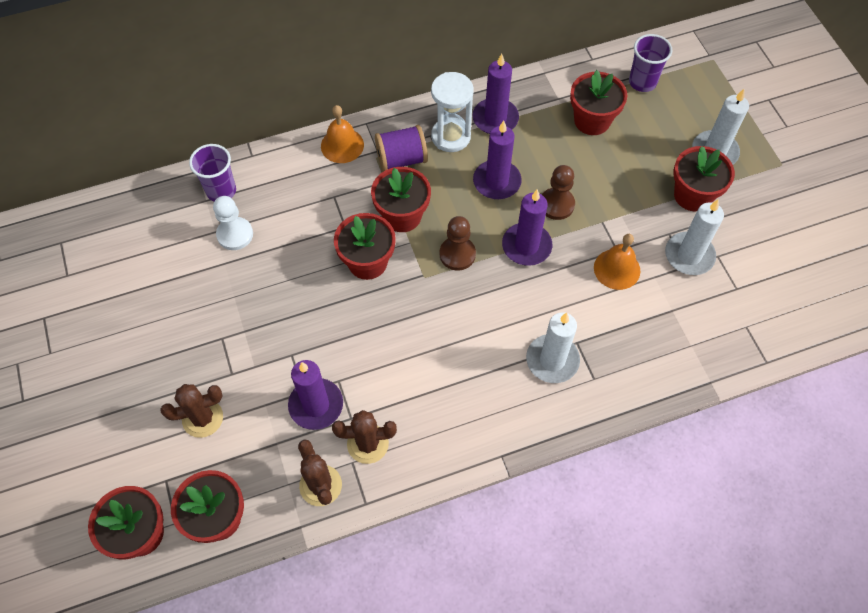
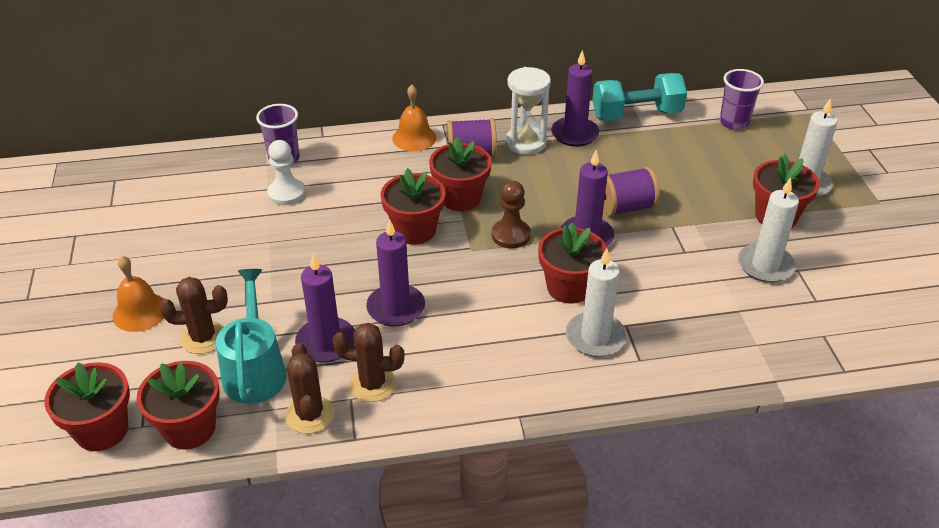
camera: 10 degrees right, 20 degrees down
(260, 446) = (255, 370): none -> turquoise watering can
(496, 182) = (565, 182): purple candle -> purple candle (396, 308)
(550, 85) = (636, 114): none -> turquoise dumbbell
(556, 204) = (625, 207): brown pawn -> purple spool
(592, 120) = (675, 146): red flower pot -> red flower pot (569, 287)
(617, 269) = (682, 267): orange bell -> orange bell (140, 312)

